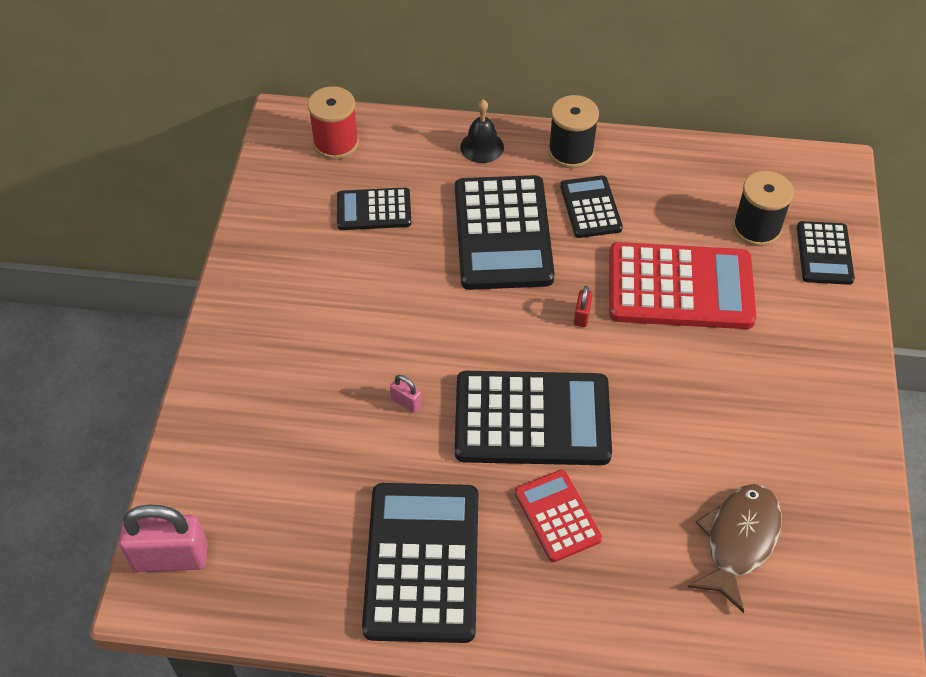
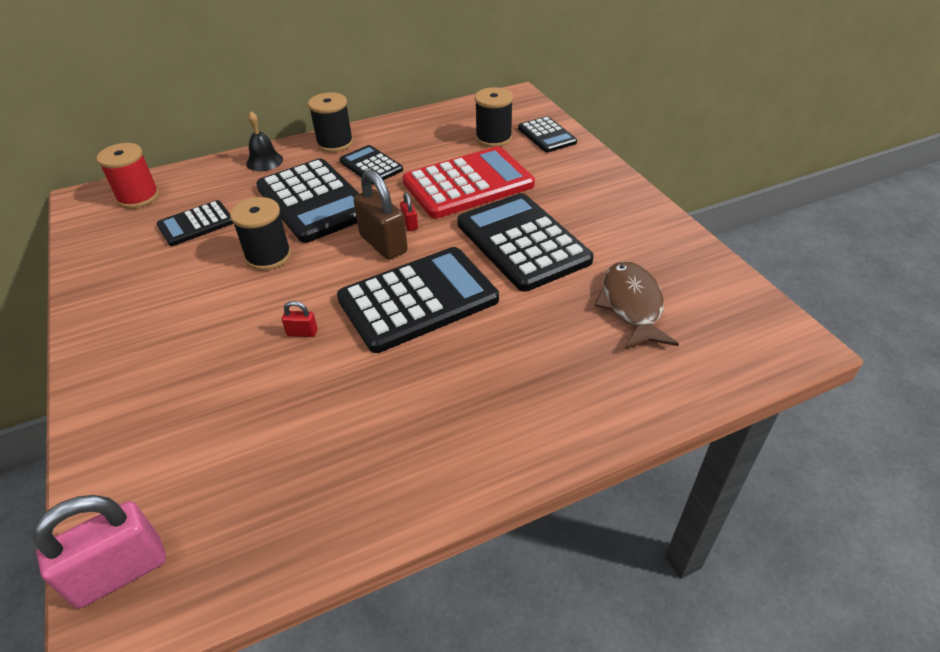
camera: 30 degrees left, 10 degrees down
(406, 402) = (302, 333): pink padlock -> red padlock
(421, 289) = (268, 256): none -> black spool
(422, 562) = (394, 442): black calculator -> black calculator (522, 242)
(539, 329) = (383, 244): none -> brown padlock
(557, 516) = (486, 353): red calculator -> none

